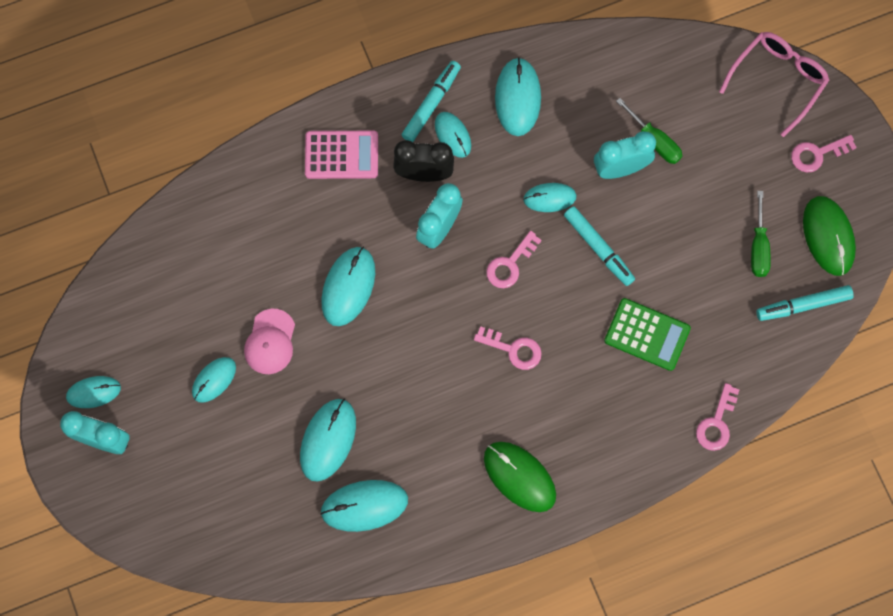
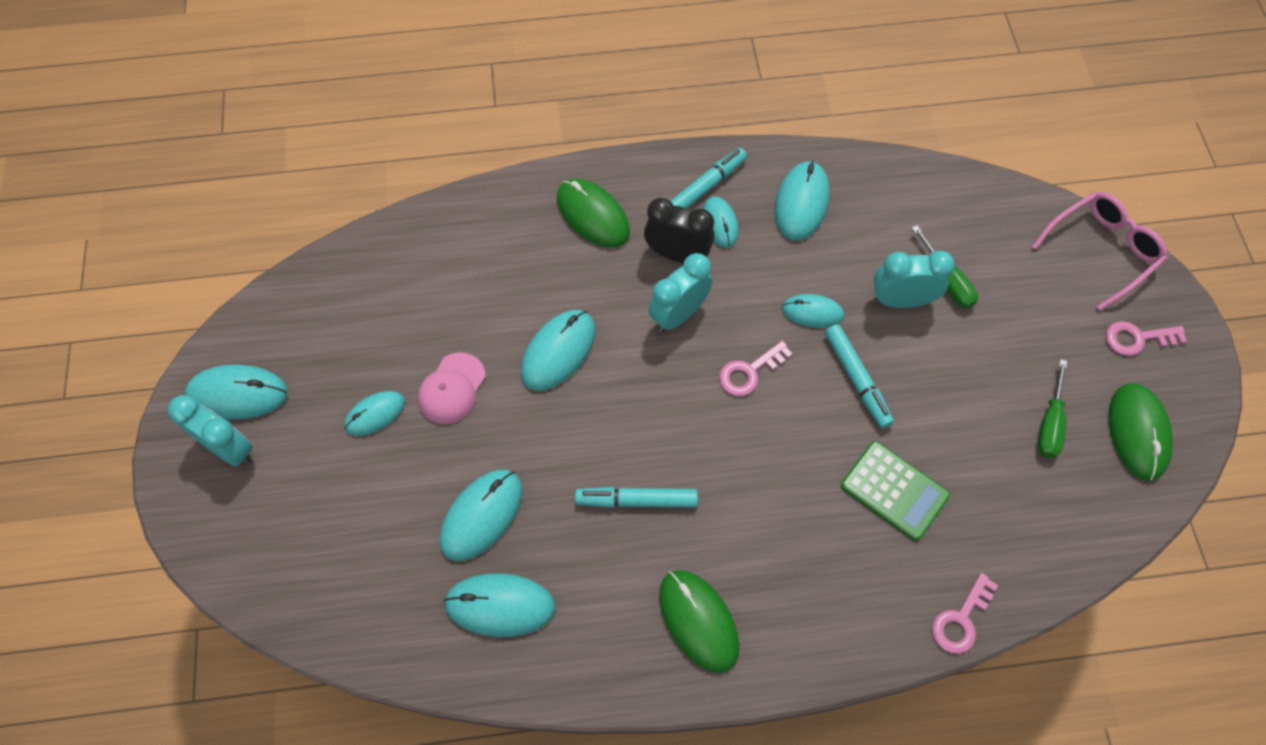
camera: 15 degrees right, 10 degrees down
(93, 392) = (238, 394): turquoise mouse -> turquoise mouse, size x1.57
(341, 155) = (593, 215): pink calculator -> green mouse
(513, 349) = (729, 467): pink key -> none
(803, 305) = (1094, 504): turquoise marker -> turquoise marker (636, 500)

